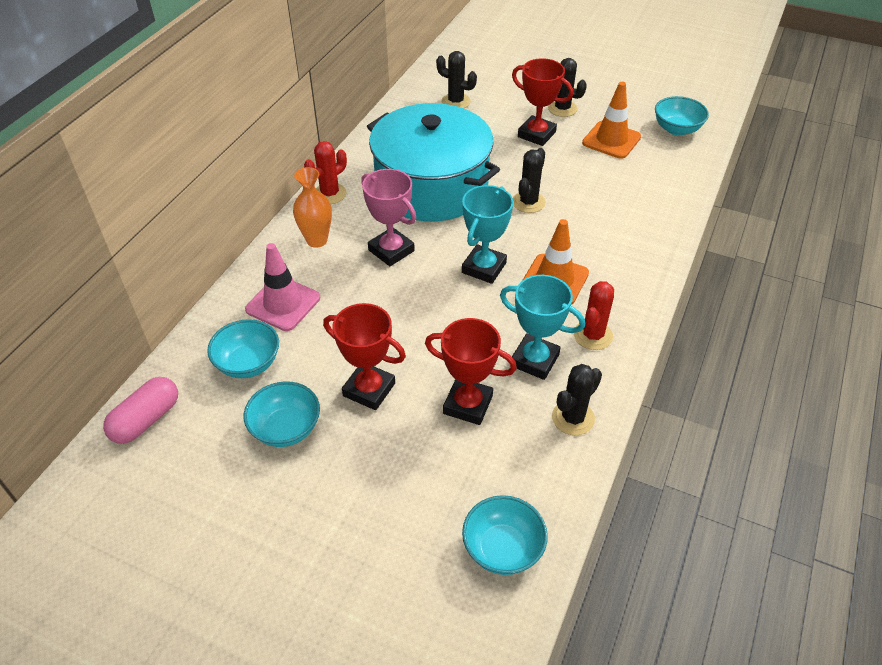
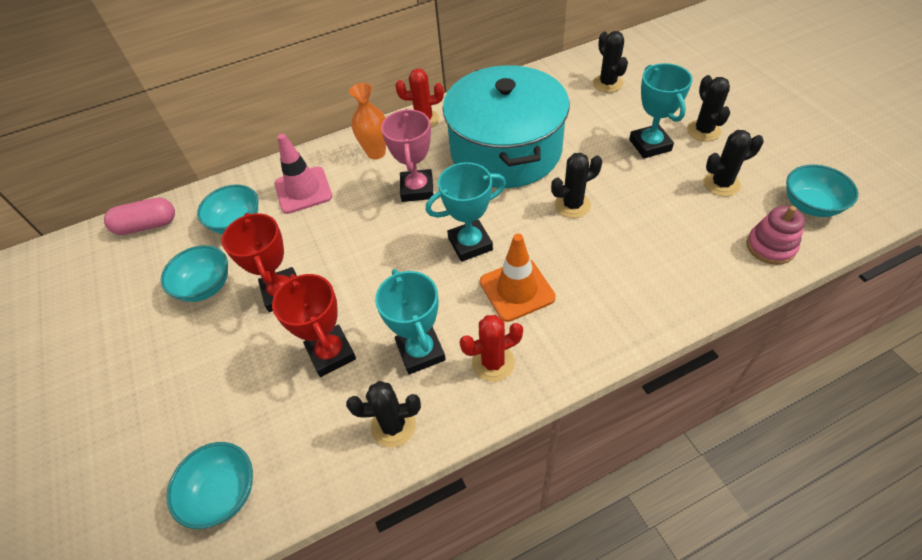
camera: 45 degrees right, 5 degrees up
(536, 134) = (650, 145): red trophy -> turquoise trophy
(611, 140) = (721, 184): orange traffic cone -> black cactus
(680, 166) = (770, 247): none -> pink stacking toy

